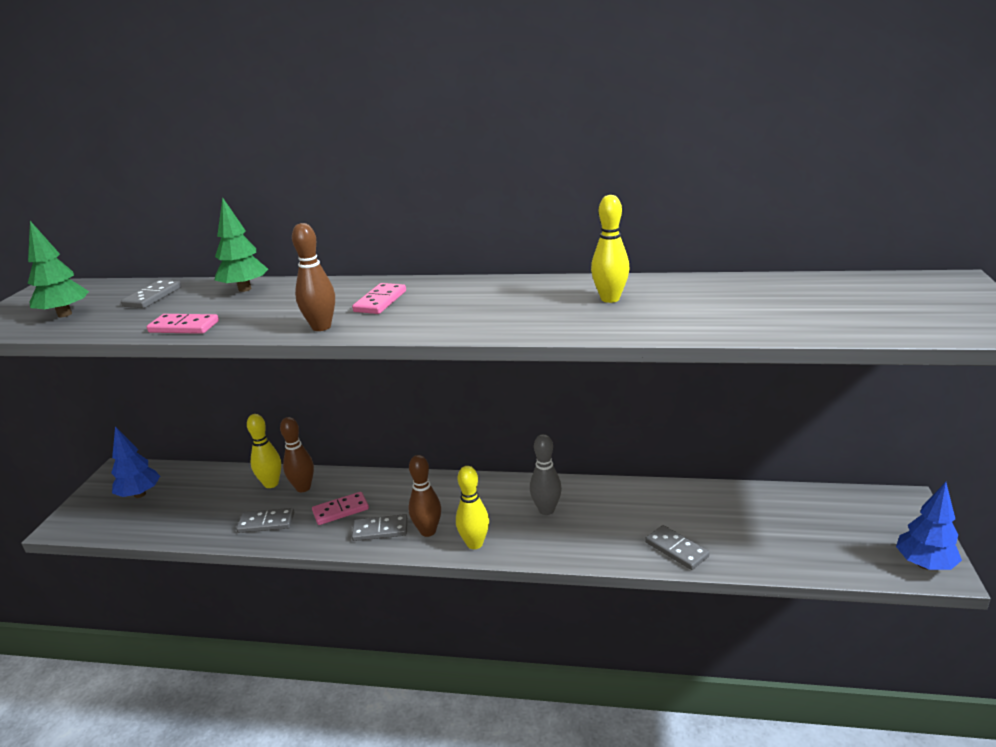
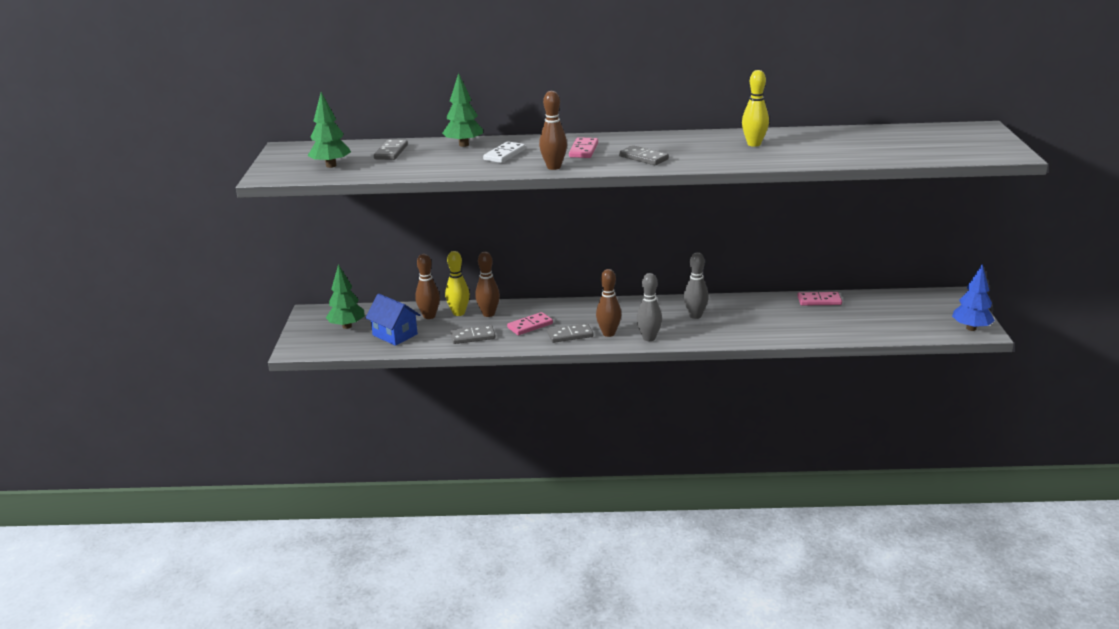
camera: 10 degrees left, 0 degrees up
(140, 494) = (347, 326): blue tree -> green tree
(182, 512) = (395, 334): none -> blue house
(184, 327) = (444, 170): pink domino -> pink domino (819, 301)
(236, 486) = (429, 316): none -> brown bowling pin
(278, 305) = (504, 154): none -> white domino
(474, 544) = (649, 338): yellow bowling pin -> grey bowling pin
(676, 549) = (800, 331): grey domino -> grey domino (643, 158)

